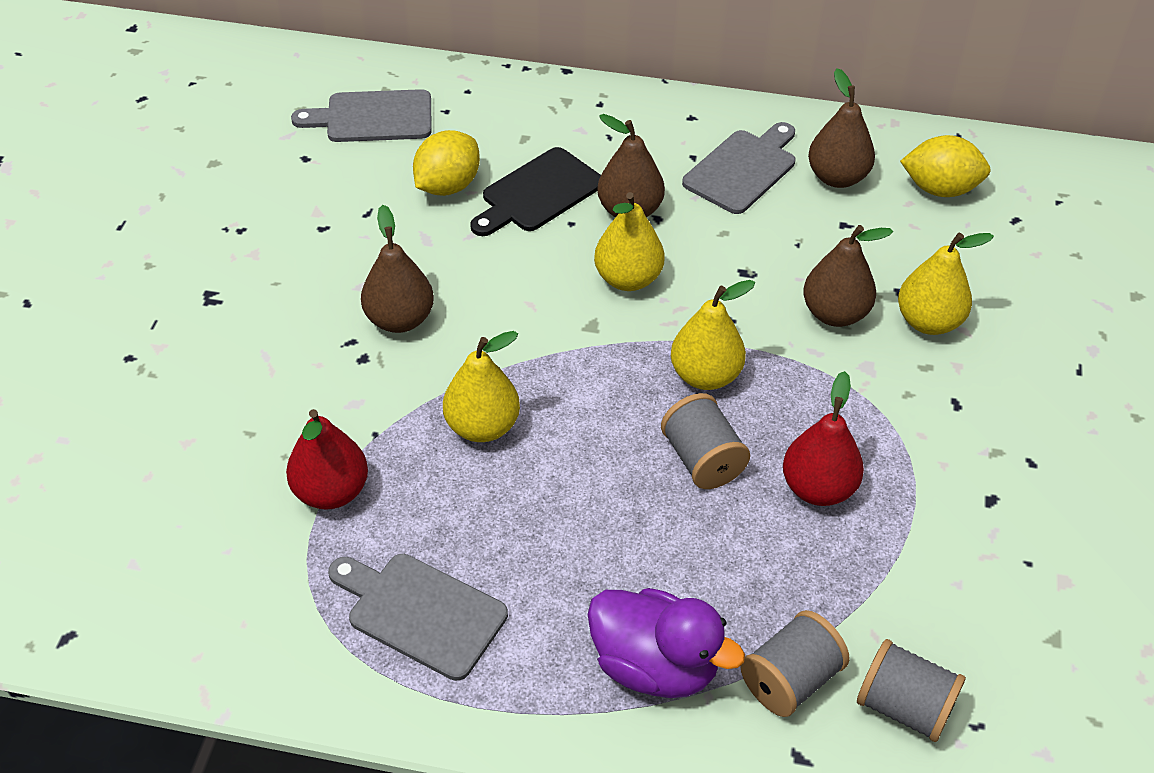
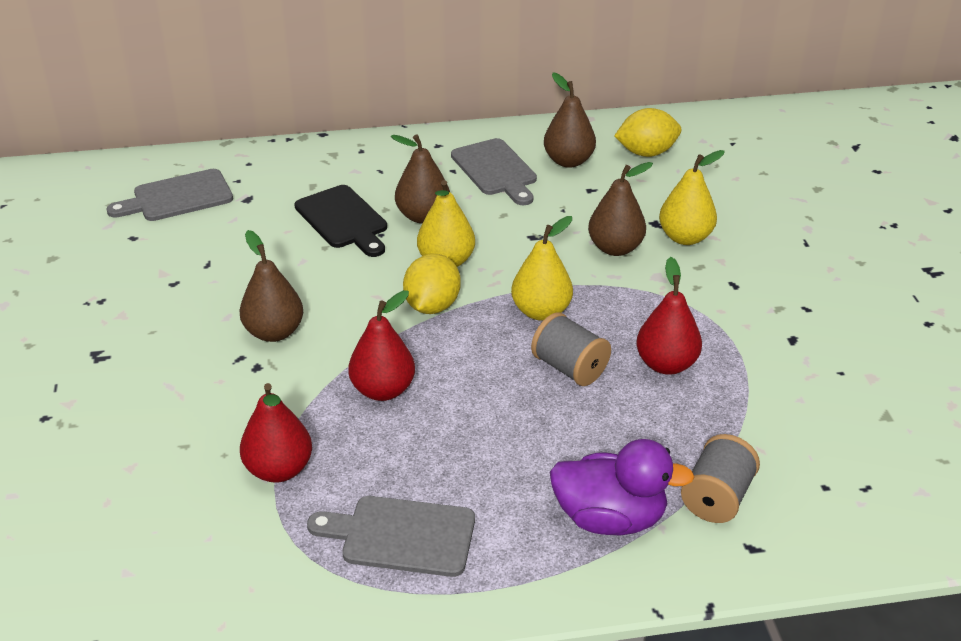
camera: 20 degrees left, 10 degrees down
(448, 186) = (266, 231): yellow lemon -> yellow lemon (432, 306)
(482, 426) = (383, 390): yellow pear -> red pear
(538, 193) = (343, 220): black cutting board -> black cutting board turned 60 degrees counterclockwise
(743, 169) = (495, 170): grey cutting board -> grey cutting board turned 135 degrees clockwise
(904, 707) = (808, 491): grey spool -> none

